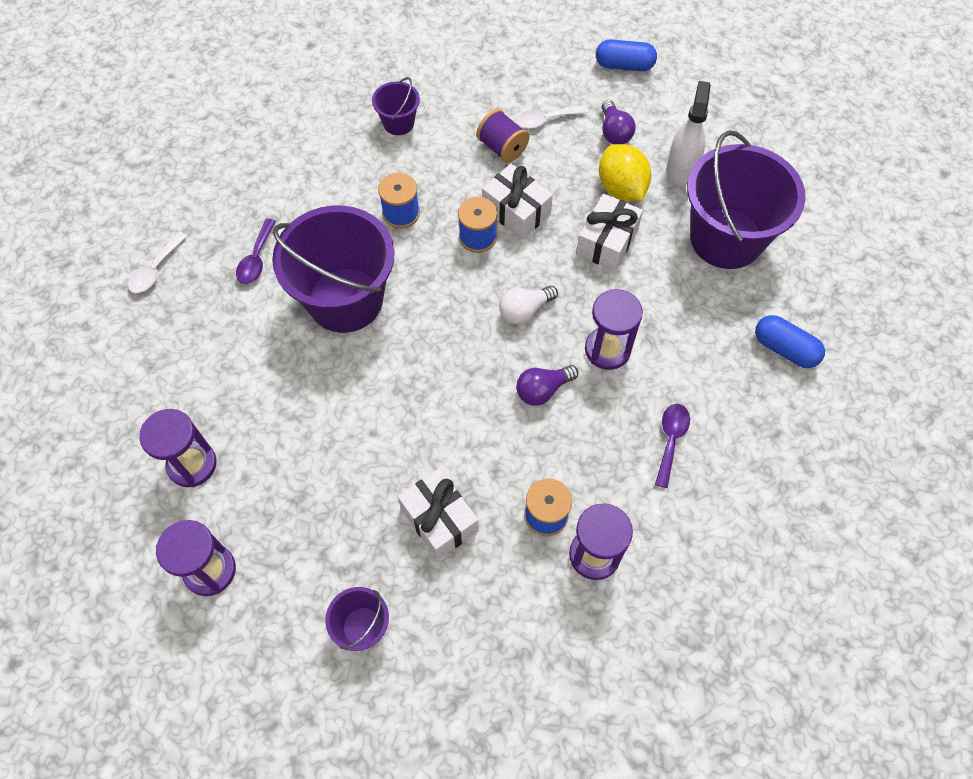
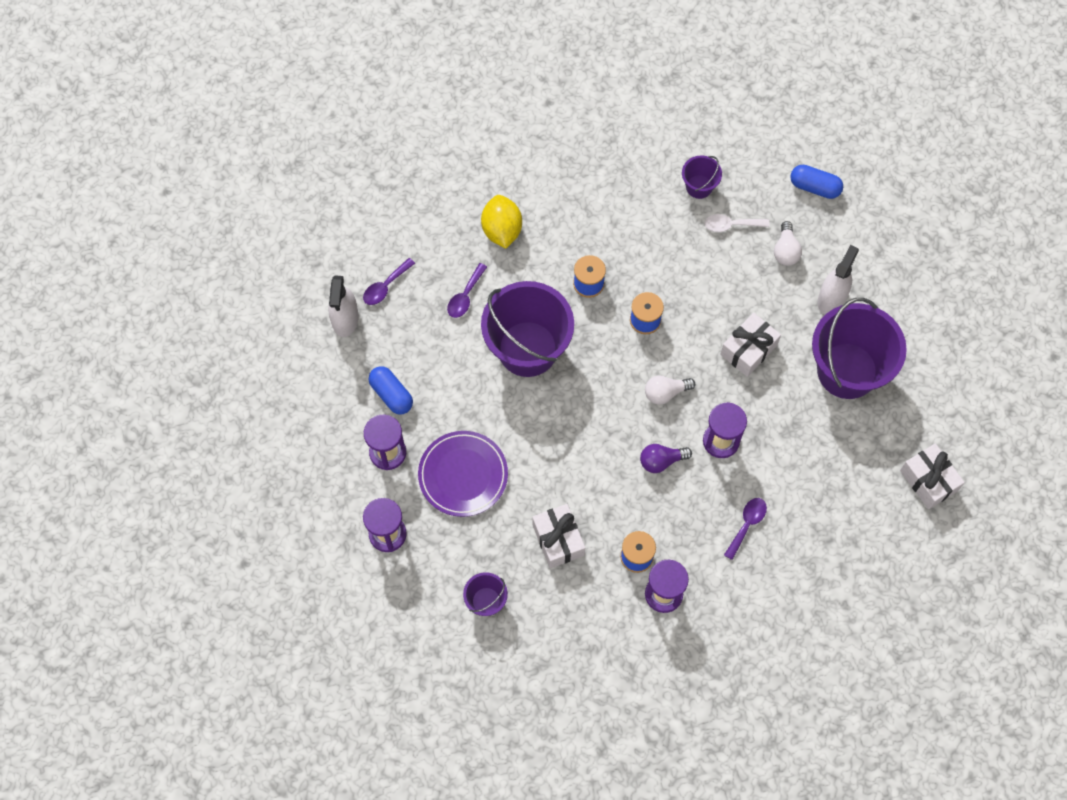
camera: 15 degrees right, 5 degrees up
(111, 317) = (345, 319): none -> white spray bottle
(155, 270) = (385, 286): white spoon -> purple spoon
(296, 468) = (463, 475): none -> purple plate
(398, 123) = (606, 198): purple bucket -> purple bucket (699, 186)
(502, 148) = (687, 243): purple spool -> none
(516, 211) = (682, 304): white gift -> white gift (928, 480)
(614, 132) = (785, 250): purple light bulb -> white light bulb
(621, 188) = (775, 305): yellow lemon -> yellow lemon (502, 230)
(784, 349) = (860, 475): blue capsule -> blue capsule (391, 394)

